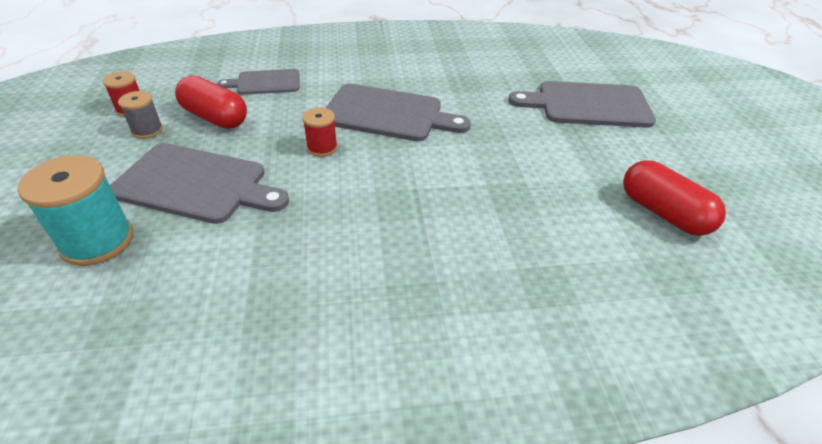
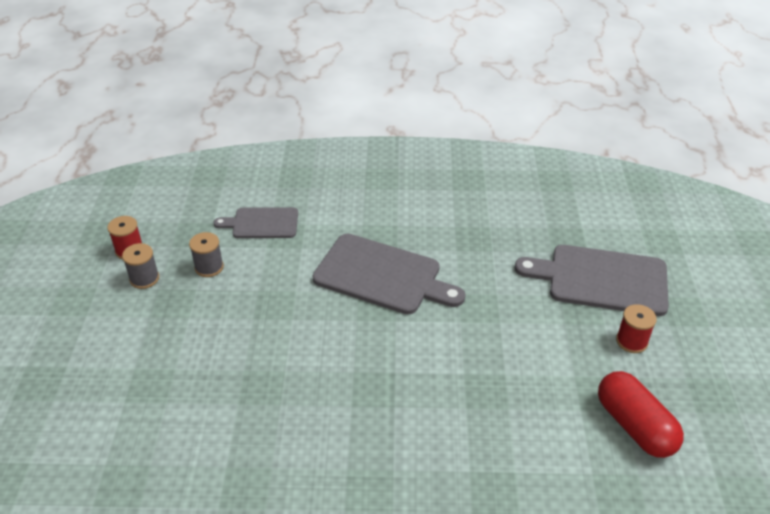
camera: 10 degrees right, 0 degrees up
(97, 241) = (102, 402): turquoise spool -> none
(196, 184) = (188, 348): grey cutting board -> none
(215, 117) = (209, 267): red capsule -> grey spool
(322, 148) = (309, 314): red spool -> red spool (631, 341)

